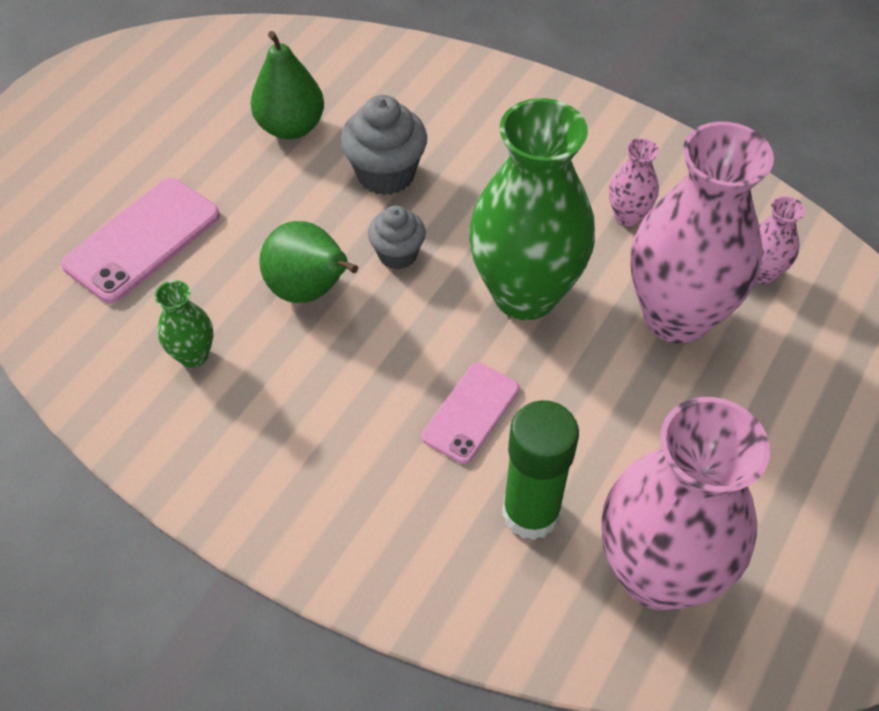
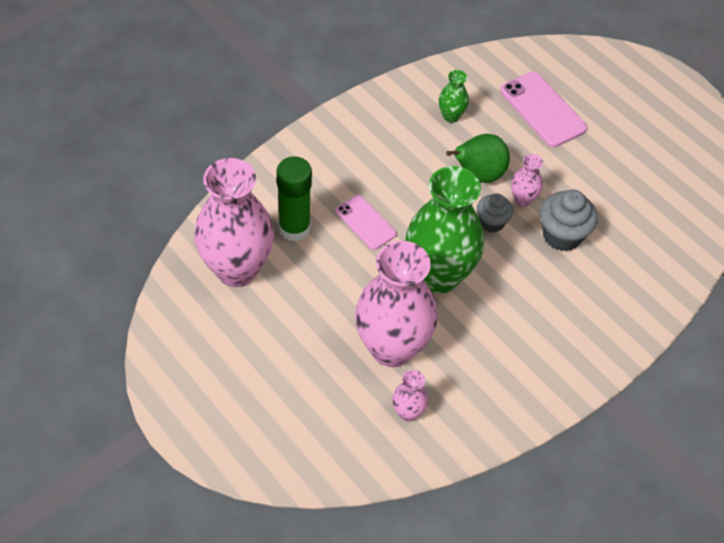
camera: 105 degrees right, 0 degrees up
(291, 127) = (620, 197): green pear -> none
(627, 216) = (483, 355): pink vase -> pink vase (522, 199)

